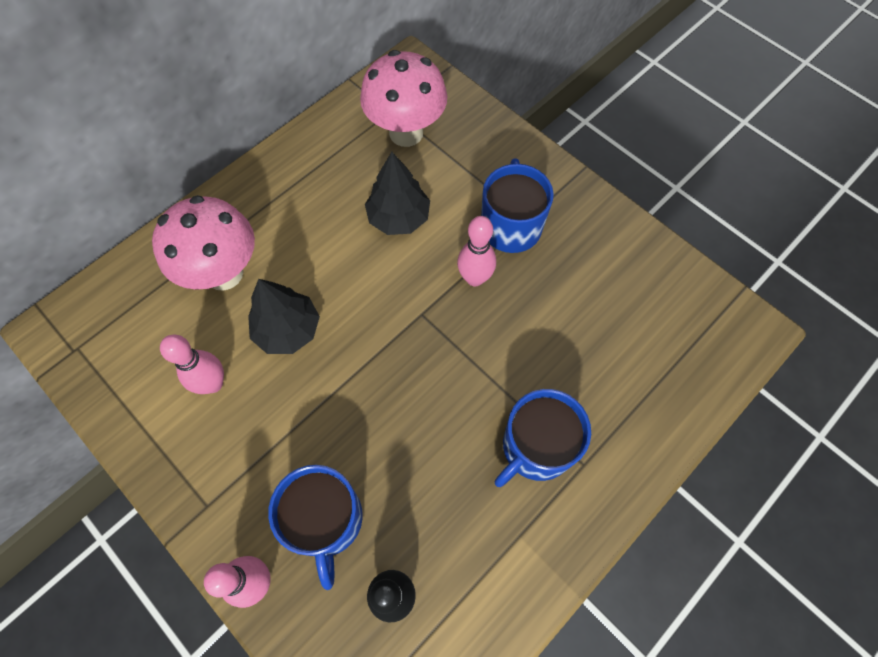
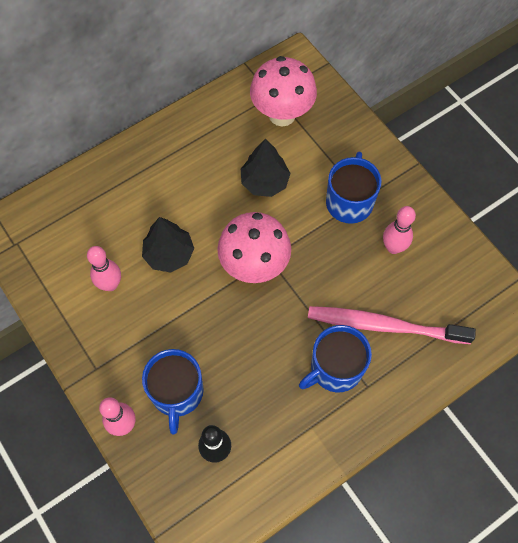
camera: 10 degrees right, 0 degrees up
(224, 273) = (128, 204): pink mushroom -> pink mushroom (254, 266)
(475, 278) = (314, 238): pink bowling pin -> pink bowling pin (393, 247)
(587, 378) = (383, 325): none -> pink toothbrush

